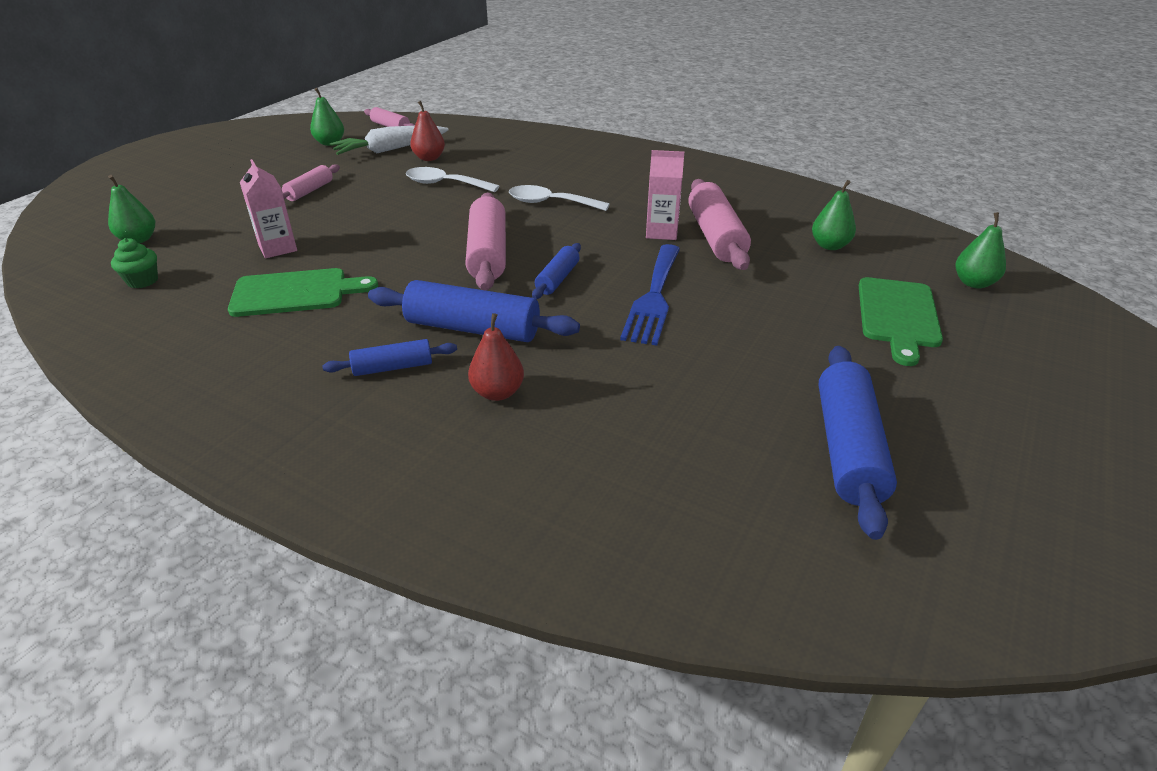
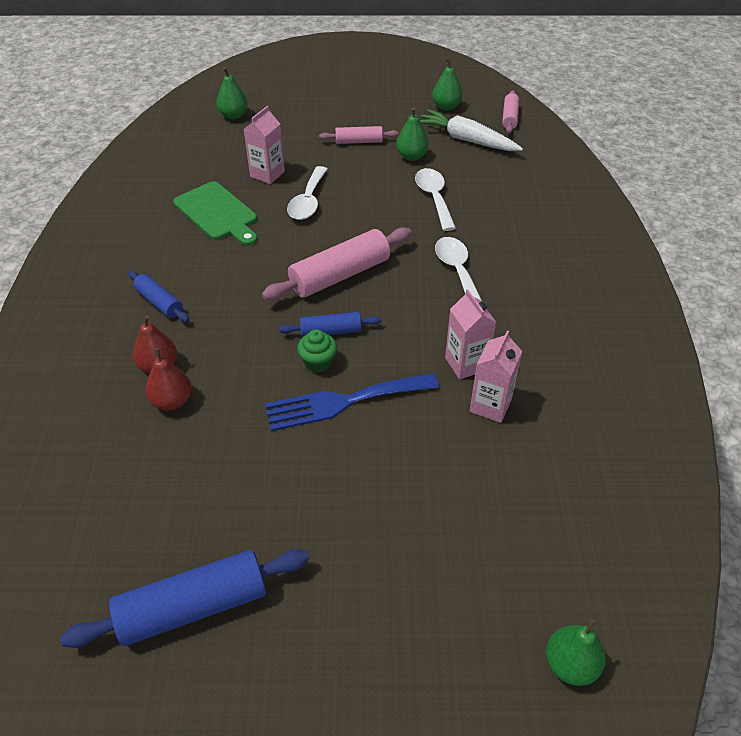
camera: 60 degrees right, 10 degrees up
(142, 281) = (188, 147): green cupcake -> green cupcake (318, 362)
(357, 239) = (308, 201): none -> white spoon
(429, 158) = (472, 167): red pear -> red pear (172, 401)
(472, 329) = (228, 317): blue rolling pin -> none
(715, 236) = (490, 405): pink rolling pin -> pink carton
(829, 246) = (549, 504): green pear -> green pear (411, 156)
(898, 316) = (440, 600): green cutting board -> none

